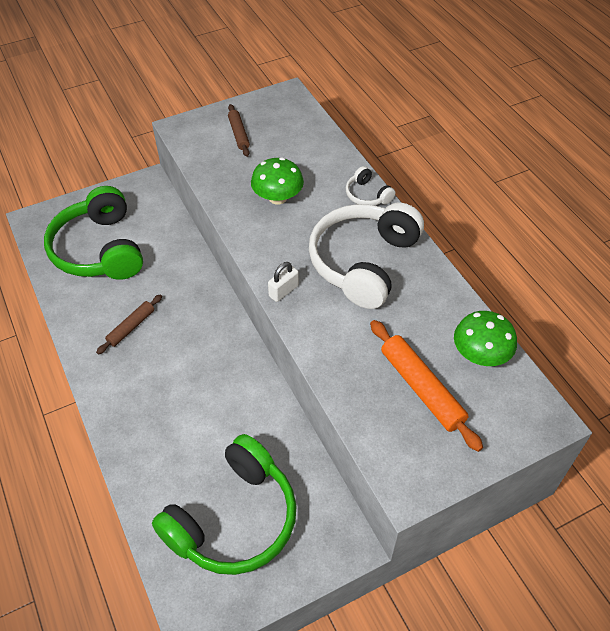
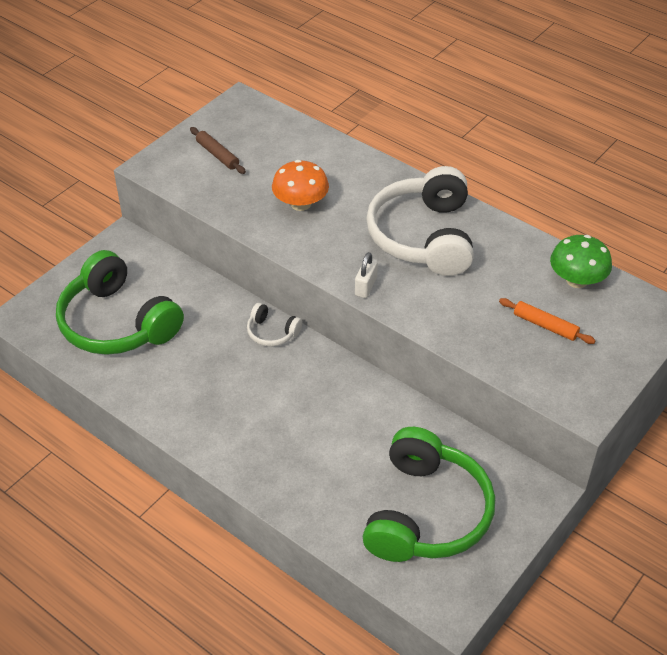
camera: 25 degrees left, 5 degrees down
(131, 327) = (206, 385): brown rolling pin -> none
(277, 197) = (300, 204): green mushroom -> orange mushroom
(367, 195) = (386, 175): white headphones -> white headphones (272, 332)
(422, 388) = (545, 325): orange rolling pin -> orange rolling pin, size x0.61

